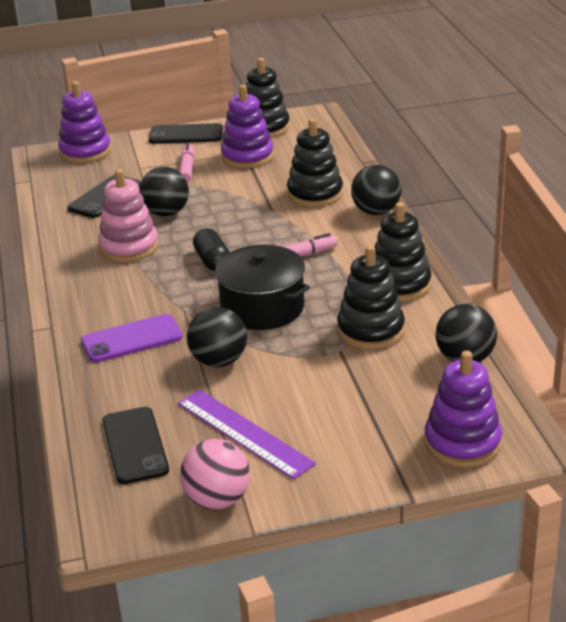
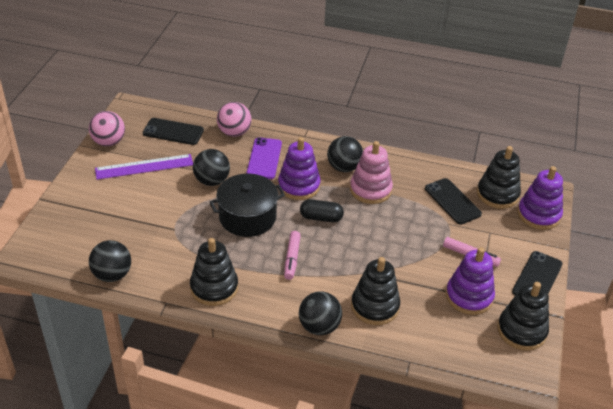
camera: 115 degrees right, 10 degrees up
(90, 387) = (234, 132): none -> pink ball
(166, 213) = (405, 221): black ball -> black ball (344, 167)
(370, 330) = (179, 250): black stacking toy -> black stacking toy (497, 194)
(462, 443) = (52, 235): purple stacking toy -> purple stacking toy (299, 186)

